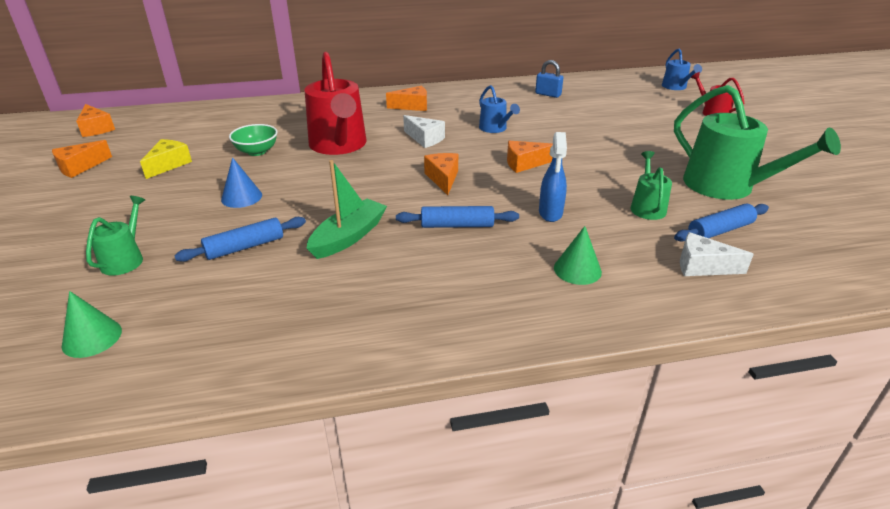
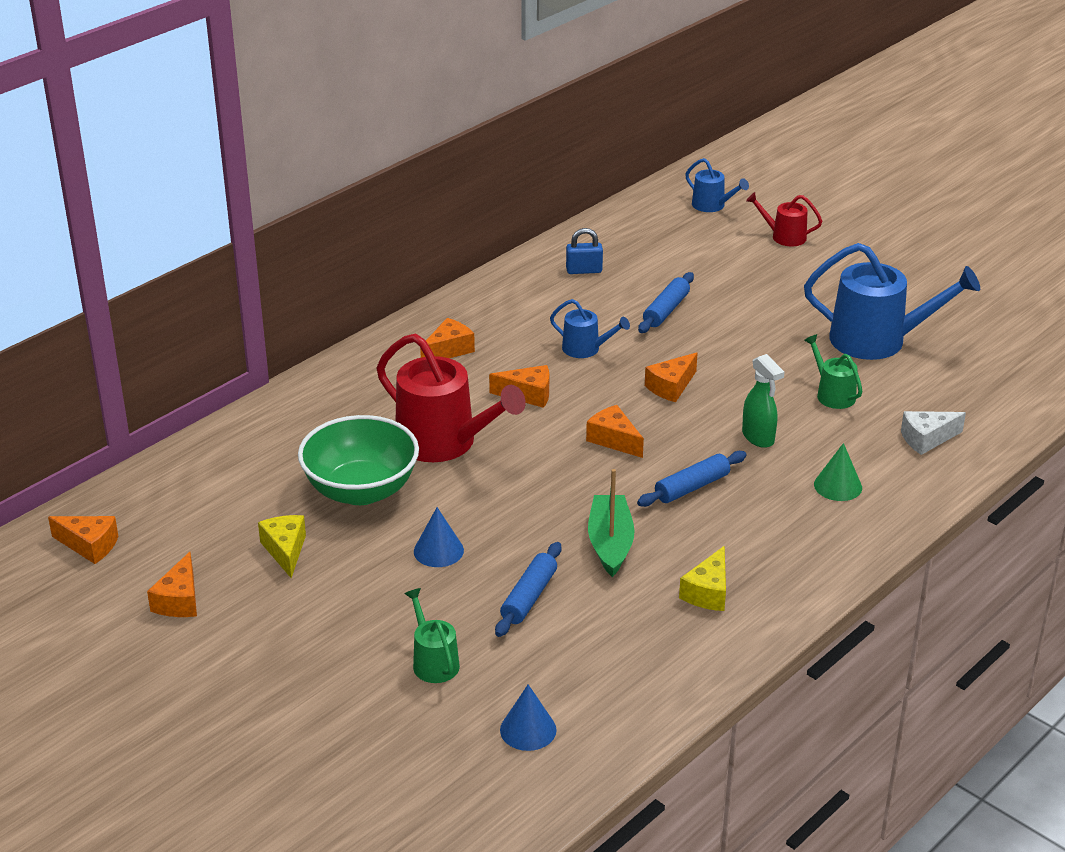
camera: 35 degrees left, 0 degrees up
(92, 338) = (528, 730): green cone -> blue cone
(257, 151) = (361, 490): green bowl -> green bowl, size x1.86
(367, 301) = (708, 592): none -> yellow cheese
(425, 139) = (528, 394): white cheese -> orange cheese
(550, 213) = (758, 438): blue spray bottle -> green spray bottle
(720, 230) = (911, 395): blue rolling pin -> blue rolling pin (666, 310)
(726, 186) = (877, 340): green watering can -> blue watering can

